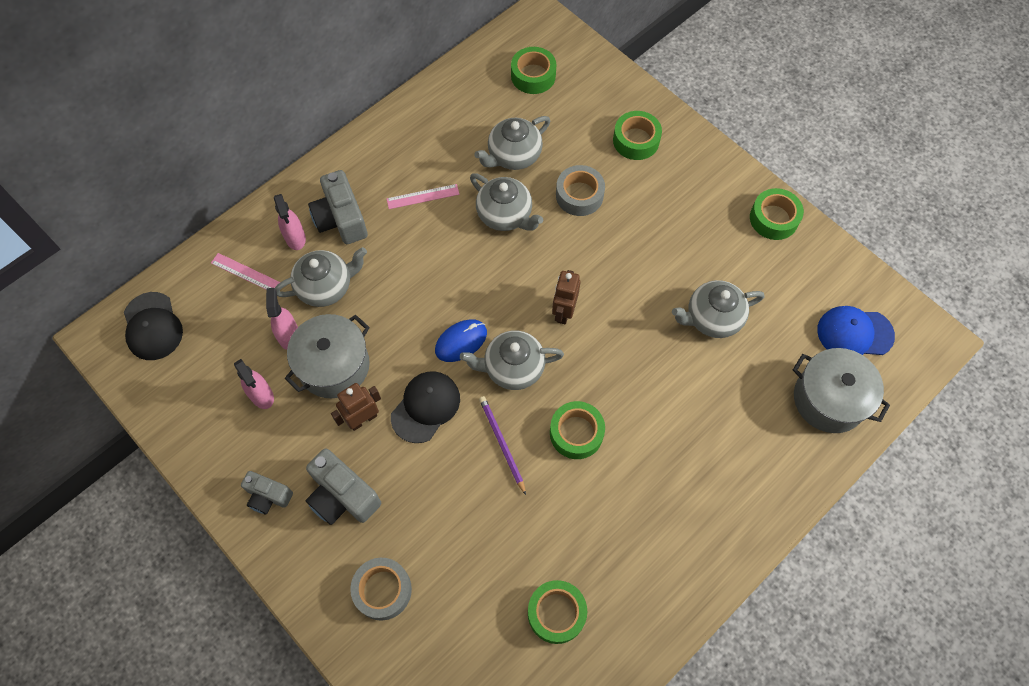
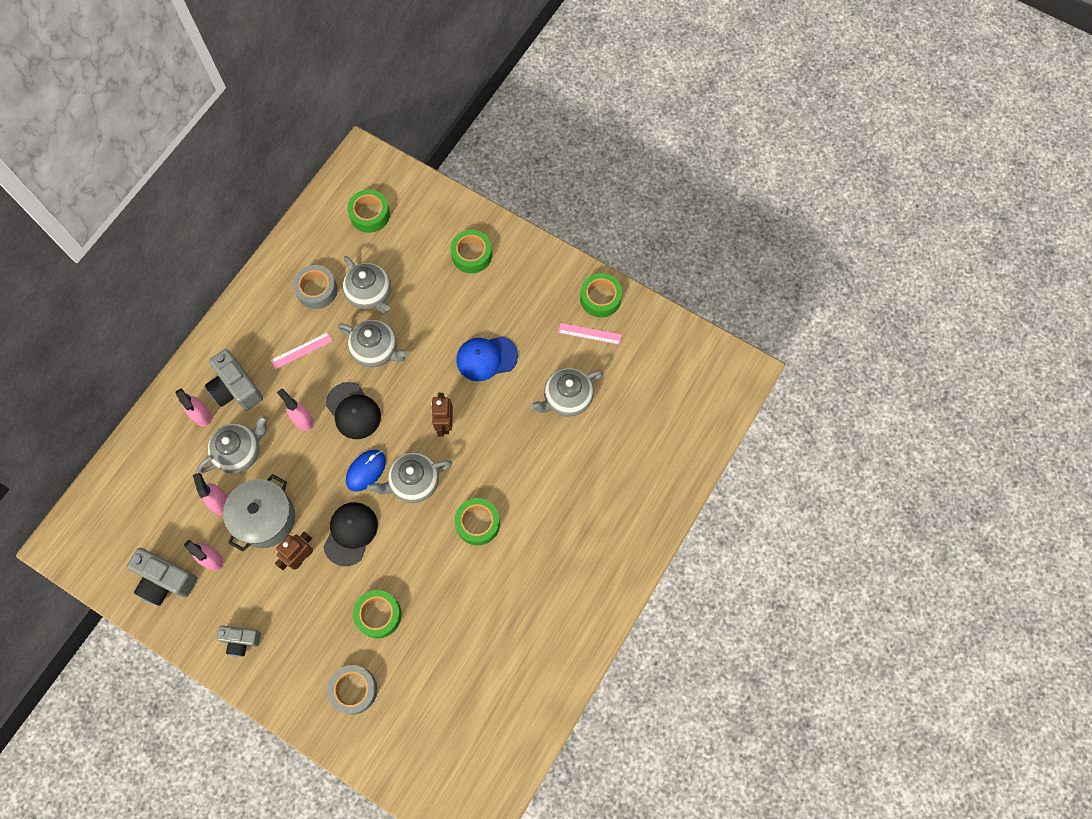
camera: 15 degrees left, 5 degrees up
(152, 326) = (100, 524): black cap -> black cap (353, 411)
(245, 273) = (167, 457): pink ruler -> pink ruler (589, 333)
(342, 496) = (302, 624): grey camera -> grey camera (165, 580)
(404, 269) = (302, 420): none -> pink spray bottle
(502, 443) = (420, 547): purple pencil -> none
(513, 156) = (370, 294): grey teapot -> grey teapot turned 75 degrees counterclockwise
(556, 613) = (494, 670): green tape -> green tape (378, 615)
(579, 195) = (435, 317): grey tape -> grey tape (317, 290)
(829, 399) = (672, 443): grey pot -> none
(854, 333) = (682, 382): blue cap -> blue cap (486, 358)

